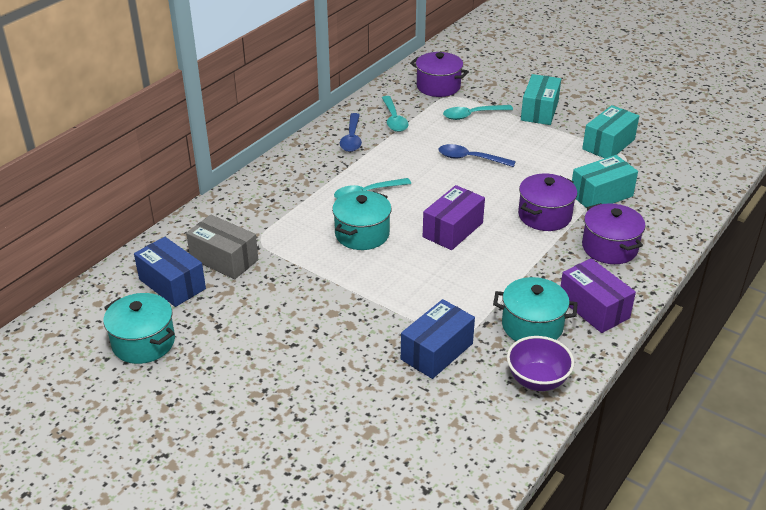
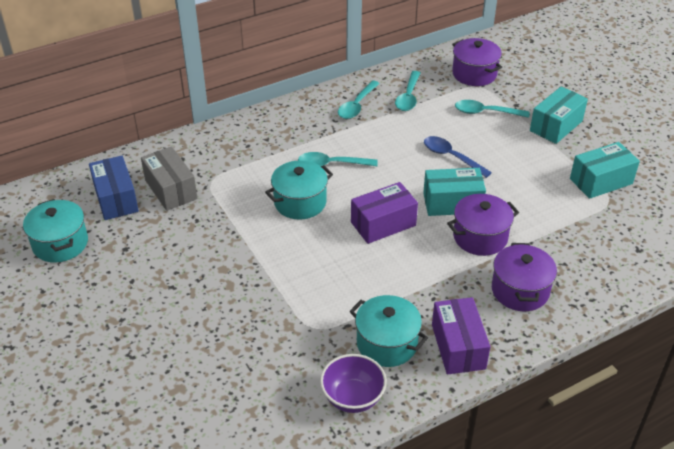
camera: 25 degrees right, 5 degrees up
(352, 138) = (357, 105): blue spoon -> turquoise spoon
(437, 351) = (284, 337): blue box -> none
(601, 195) = (553, 233): turquoise box -> turquoise box (452, 203)

